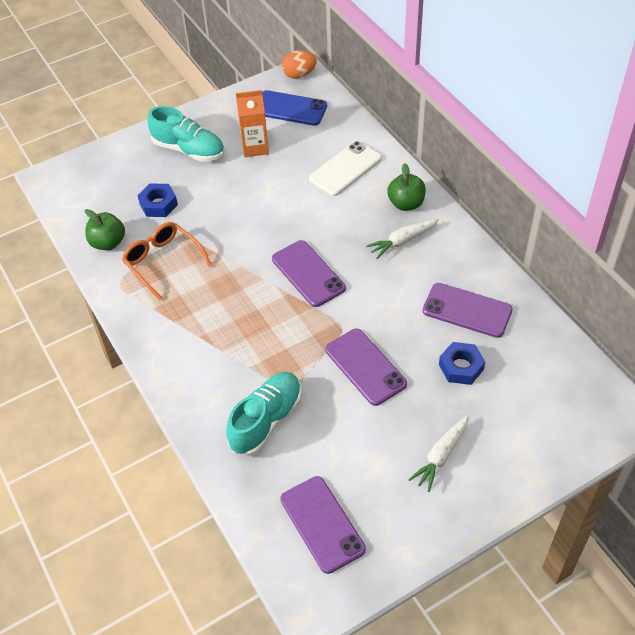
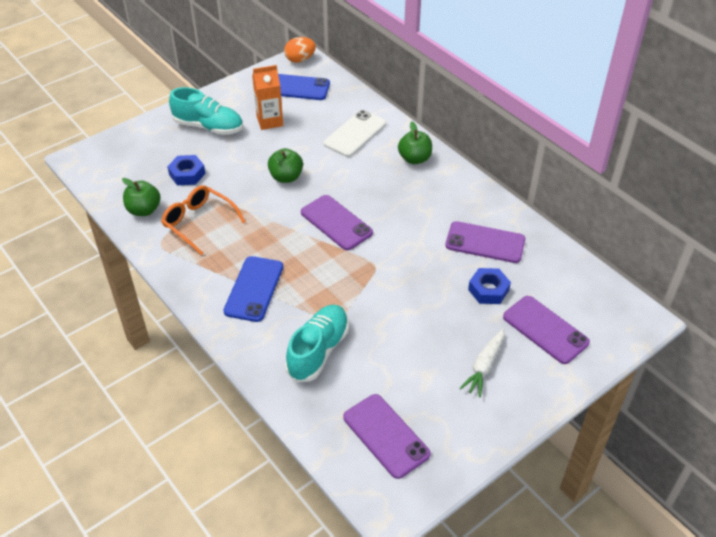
camera: 10 degrees left, 5 degrees down
(209, 343) = (254, 289): none -> blue phone
(262, 215) = (286, 177): none -> green apple
(365, 367) = (402, 297): purple phone -> purple phone (545, 329)
(402, 241) = (417, 190): white carrot -> none

